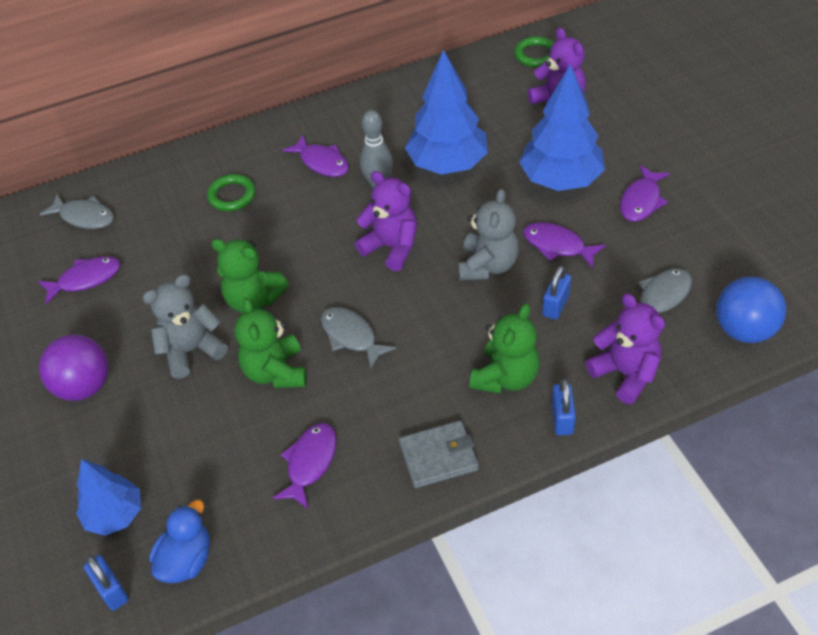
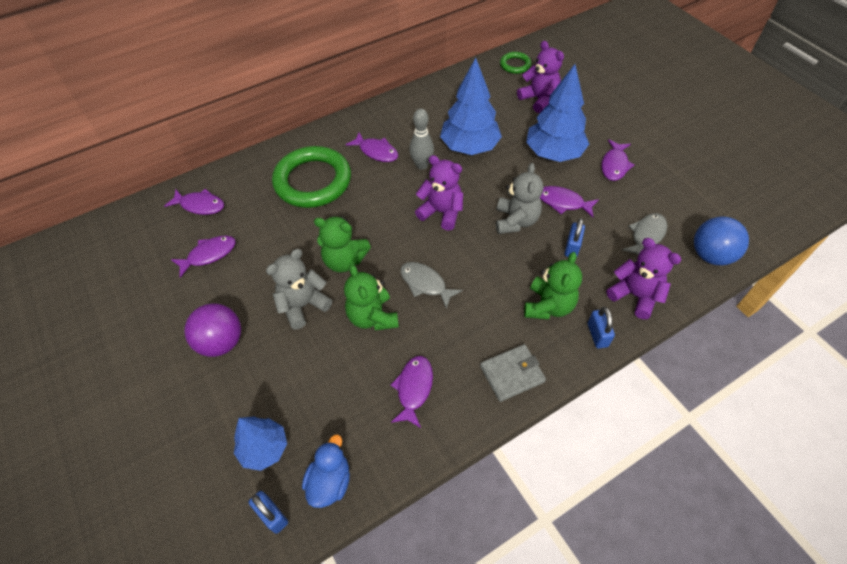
camera: 10 degrees left, 5 degrees up
(84, 217) = (200, 205): grey fish -> purple fish
(232, 195) = (313, 181): green ring -> green ring, size x2.13

